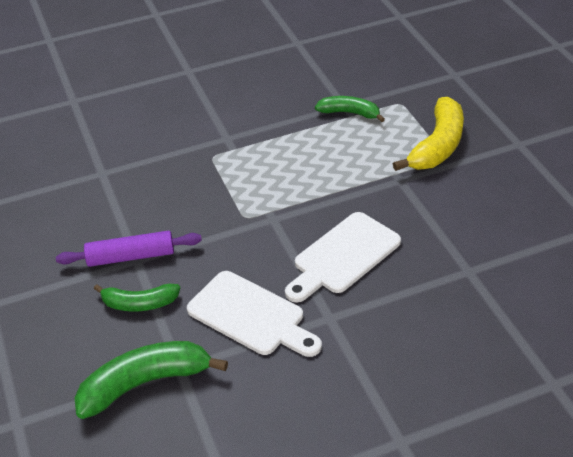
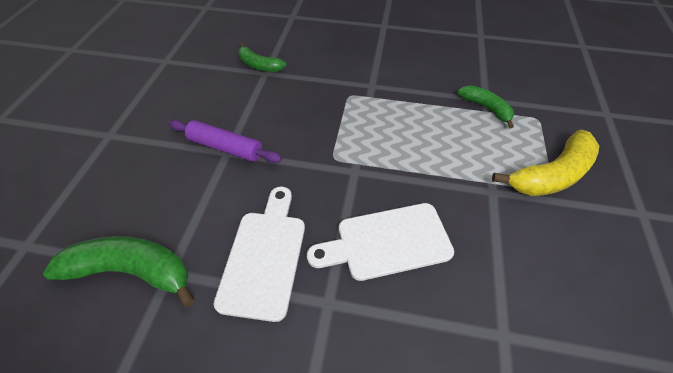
camera: 30 degrees right, 10 degrees up
(139, 303) = (196, 191): green banana -> green banana (259, 65)
(251, 316) = (264, 256): white cutting board -> white cutting board turned 150 degrees counterclockwise

